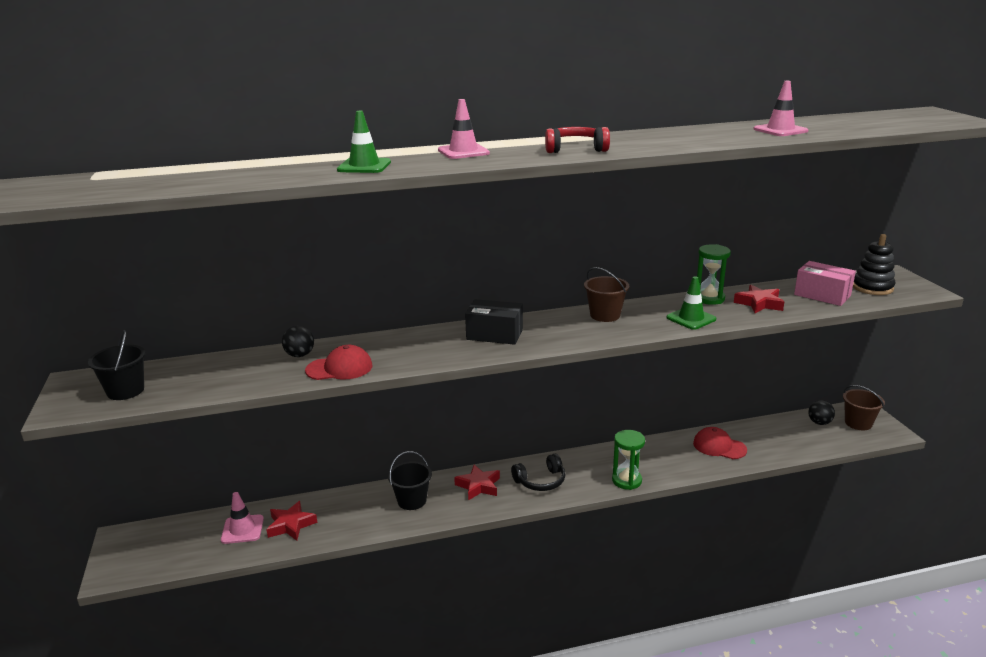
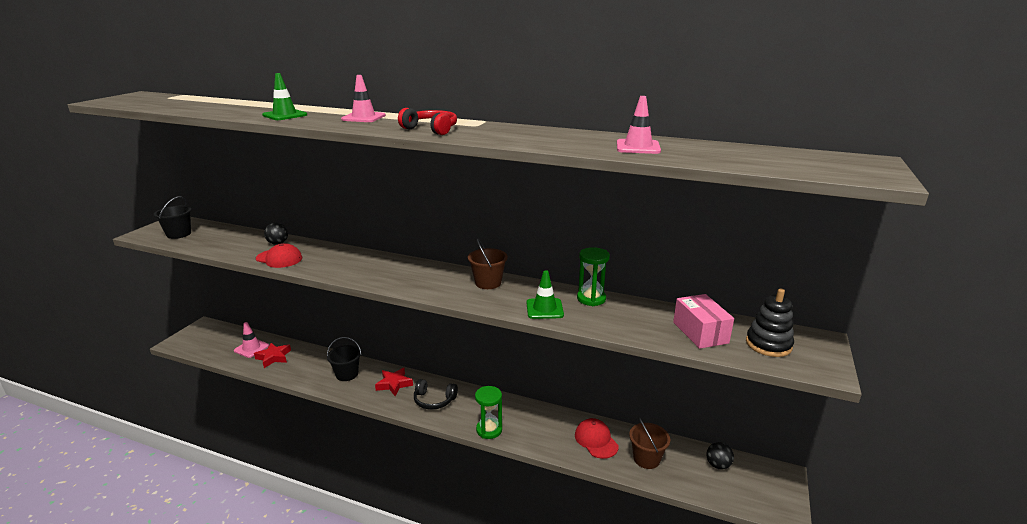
camera: 35 degrees right, 0 degrees up
(494, 334) = (394, 269): black box -> none
(759, 303) = (625, 318): red star -> none
(858, 423) = (758, 484): brown bucket -> brown bucket (646, 459)

